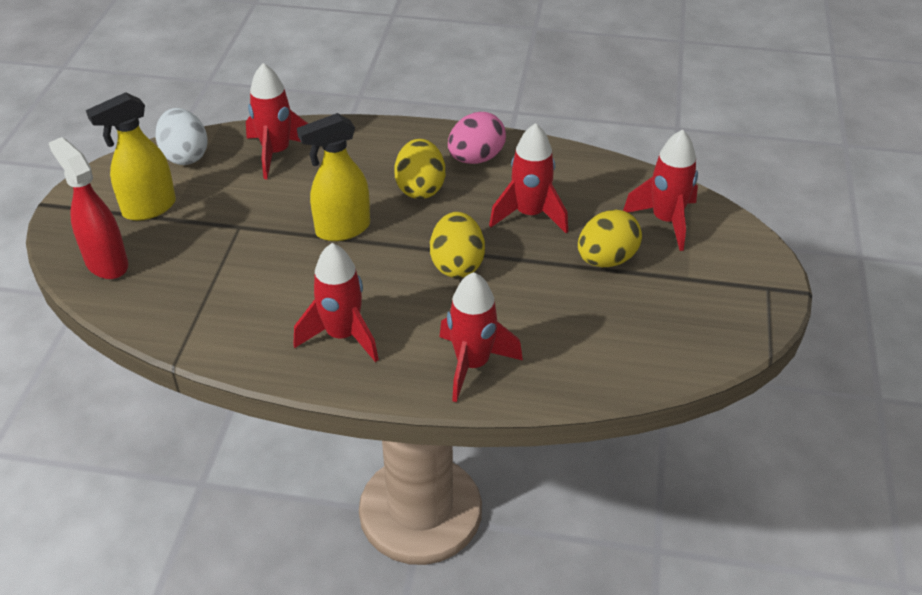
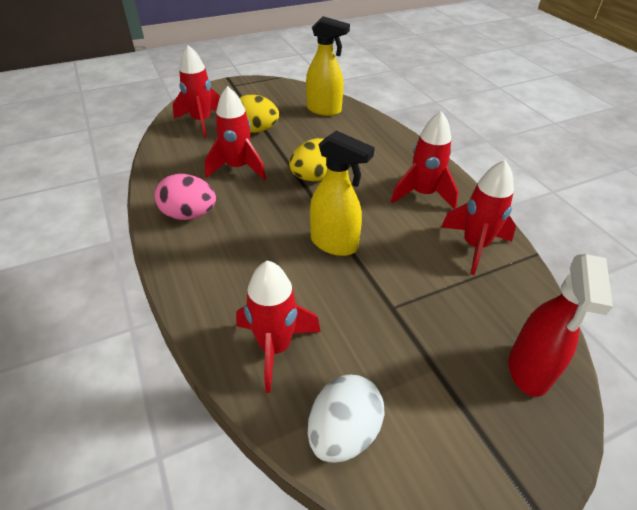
camera: 125 degrees left, 0 degrees up
(148, 208) = (442, 397): yellow spray bottle -> yellow spray bottle (324, 110)
(420, 188) = (250, 227): yellow egg -> none
(472, 364) = (384, 143): red rocket -> red rocket (474, 246)

